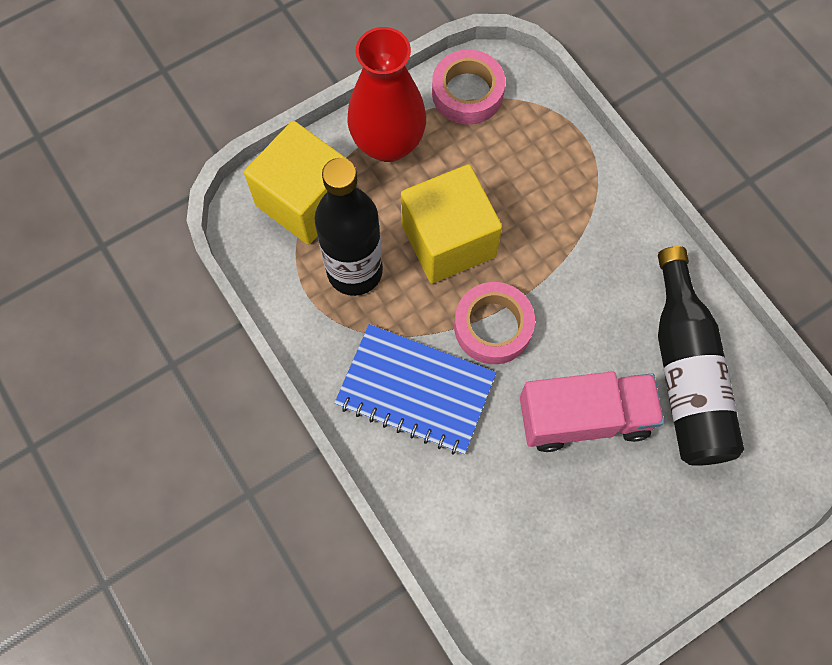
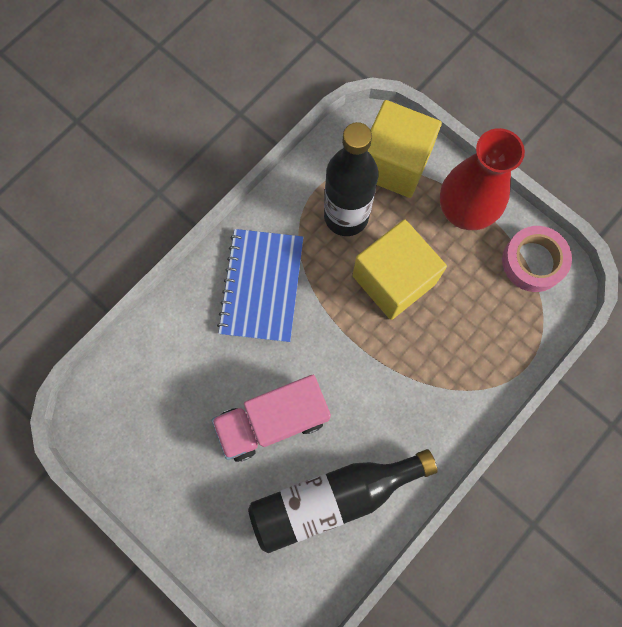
camera: 75 degrees right, 5 degrees up
(493, 327) = (330, 332): pink tape -> none
(584, 418) = (273, 421): pink truck -> pink truck turned 90 degrees clockwise

